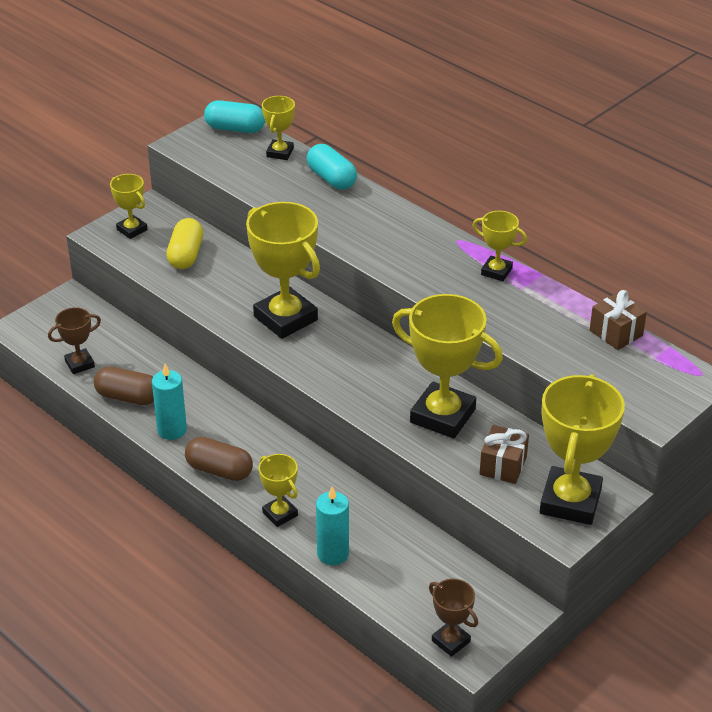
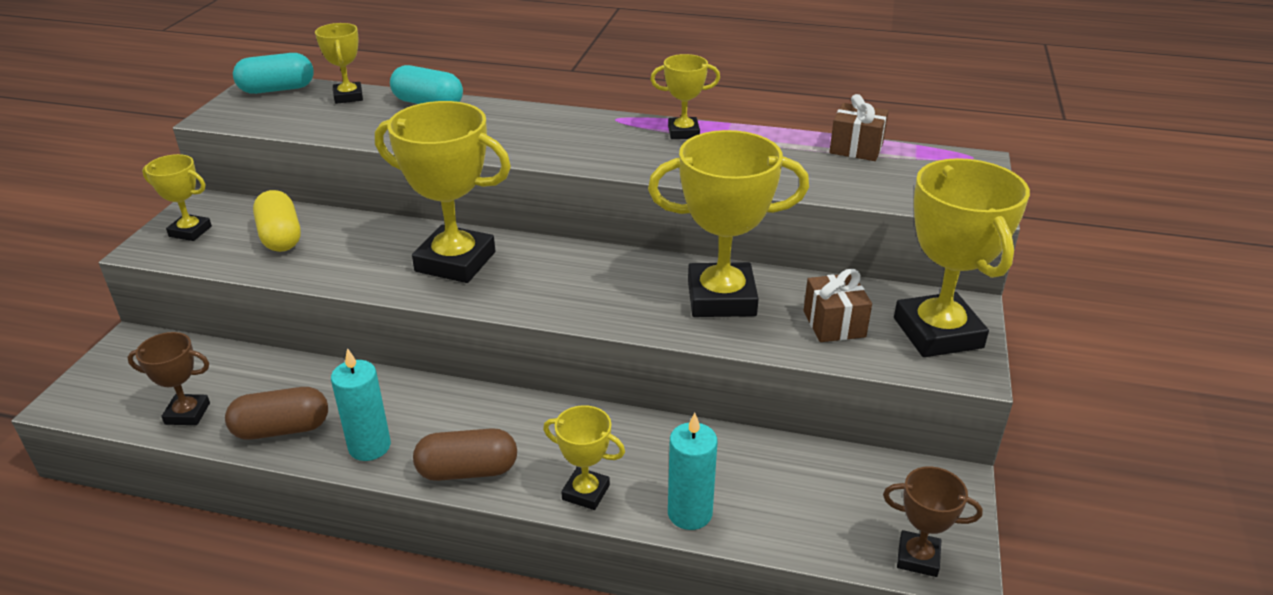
camera: 30 degrees left, 5 degrees down
(80, 364) = (187, 414): brown trophy -> brown trophy turned 60 degrees clockwise

